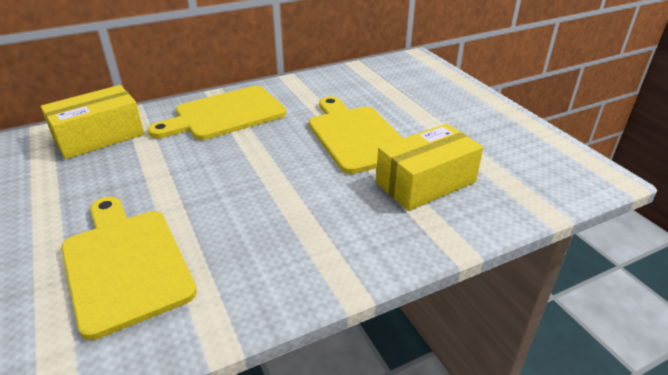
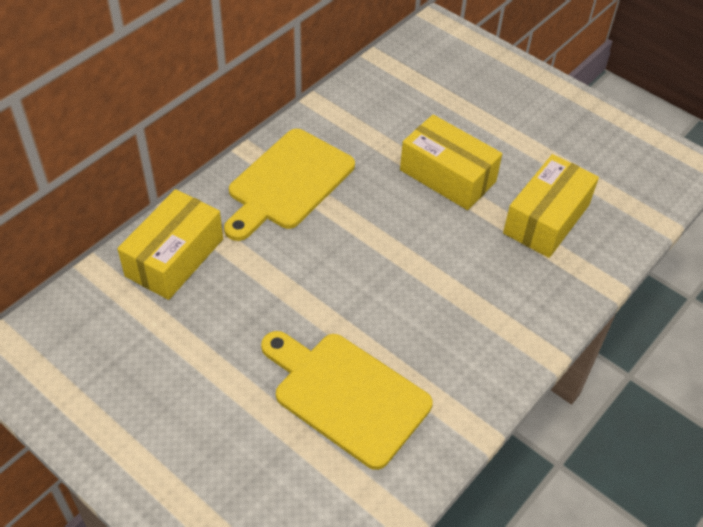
camera: 25 degrees left, 15 degrees up
(356, 136) = (447, 176): yellow cutting board -> yellow box

